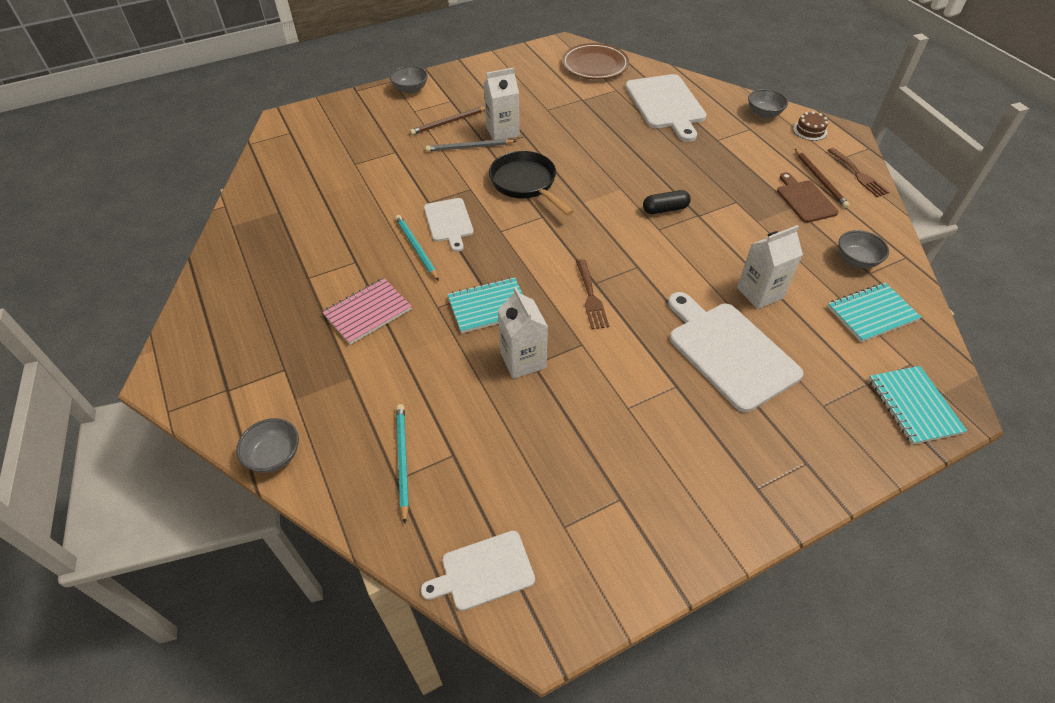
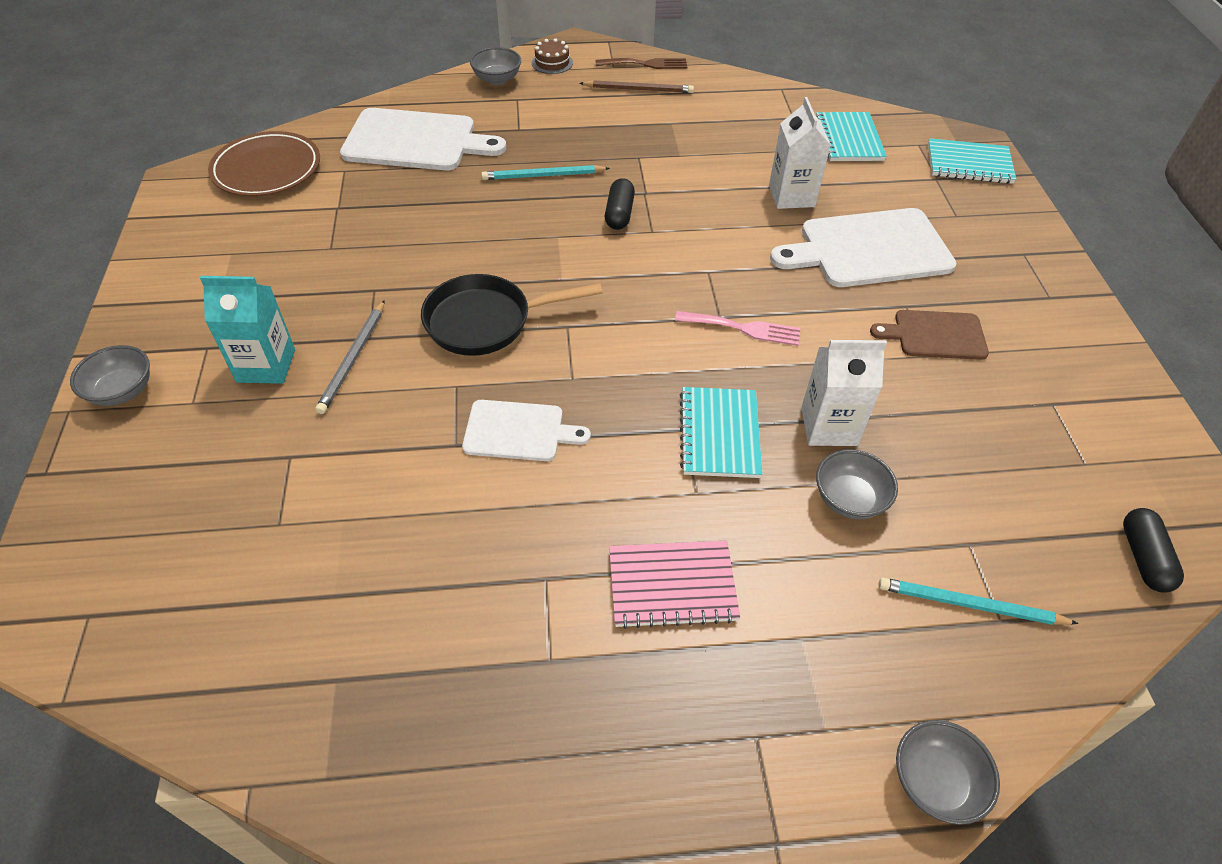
camera: 70 degrees left, 0 degrees up
(368, 312) = (672, 585): pink notebook -> pink notebook turned 75 degrees counterclockwise
(416, 248) = (556, 487): turquoise pencil -> turquoise pencil (543, 176)
(449, 122) = (266, 365): brown pencil -> turquoise carton
(483, 571) = (1143, 558): white cutting board -> black capsule
(502, 131) = (344, 310): white carton -> none
(591, 297) = (743, 328): brown fork -> pink fork
(804, 200) = (664, 111): brown cutting board -> brown cutting board (935, 335)
(856, 260) = (772, 118): grey bowl -> grey bowl (849, 499)

